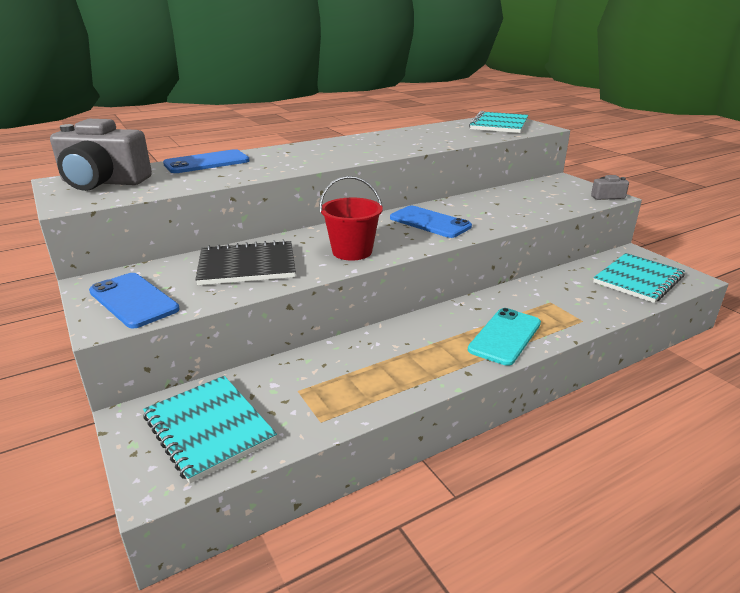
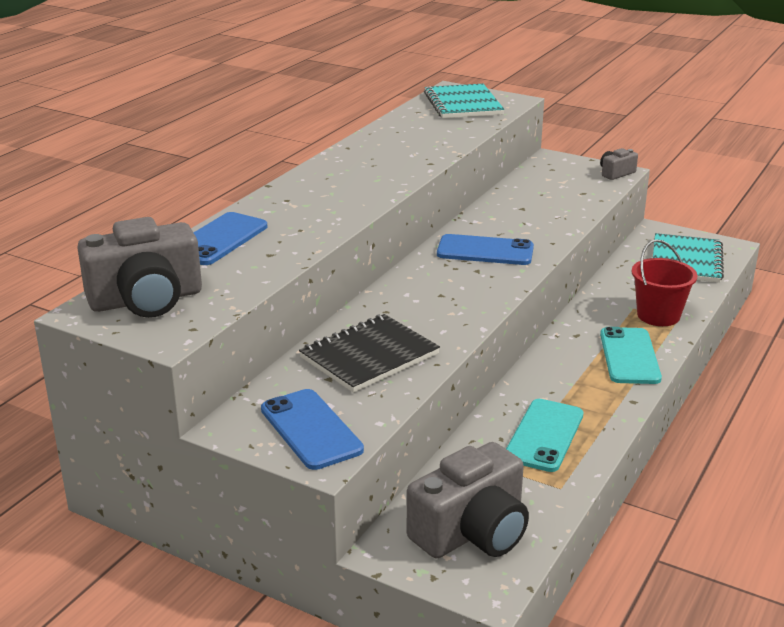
camera: 30 degrees left, 0 degrees up
(133, 300) = (311, 429): blue phone -> blue phone turned 45 degrees clockwise
(208, 428) = (472, 531): turquoise notebook -> grey camera
(352, 251) = (453, 308): red bucket -> red bucket (658, 315)
(360, 374) = (544, 435): none -> turquoise phone

